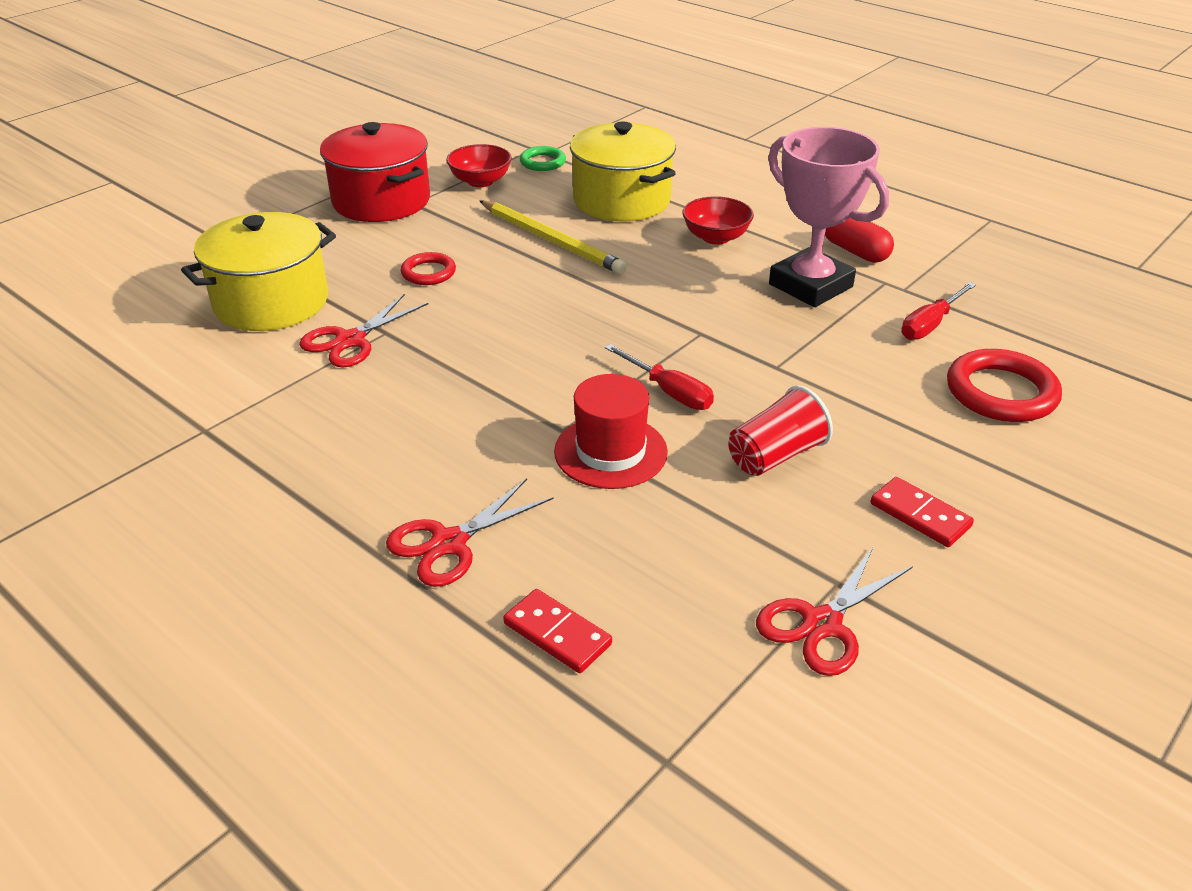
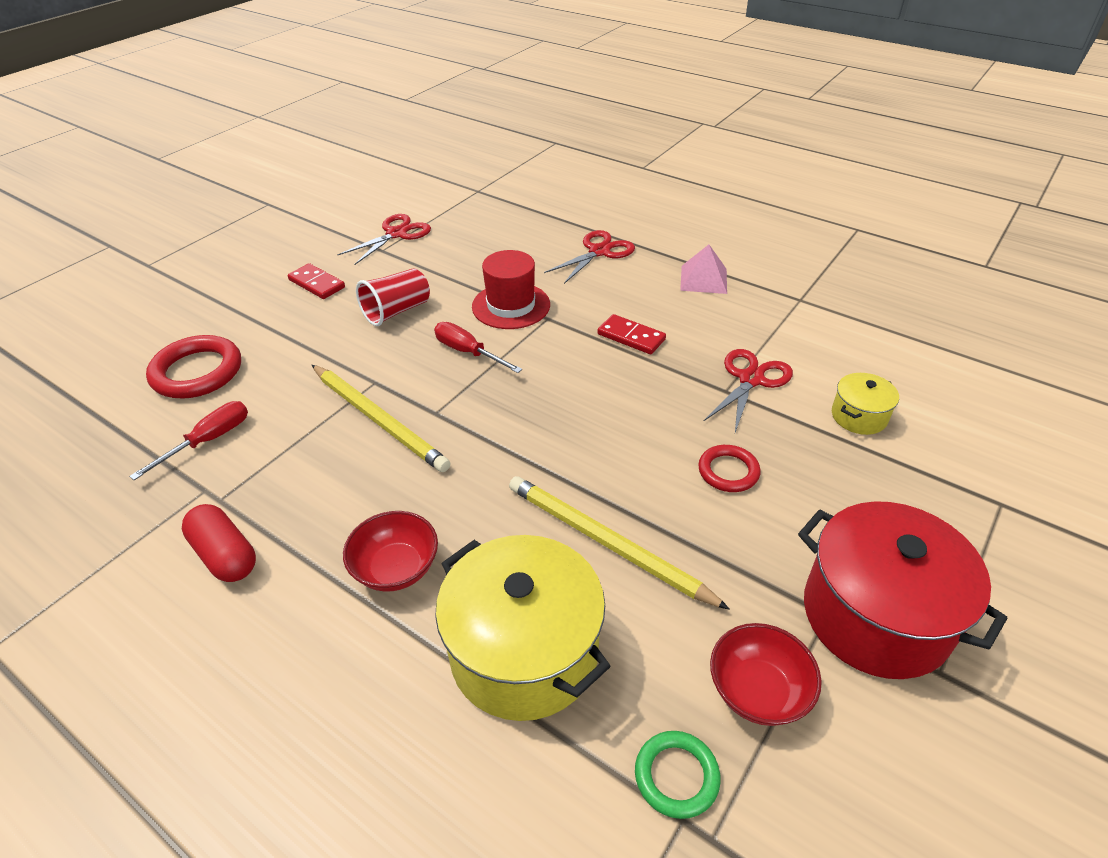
camera: 175 degrees right, 5 degrees up
(271, 302) = (859, 416): yellow pot -> yellow pot, size x0.49
(312, 473) = (703, 279): none -> pink pyramid
(557, 634) = (530, 222): red domino -> red domino (631, 337)
(760, 331) = (379, 420): none -> yellow pencil
(810, 285) = (306, 487): pink trophy -> none

